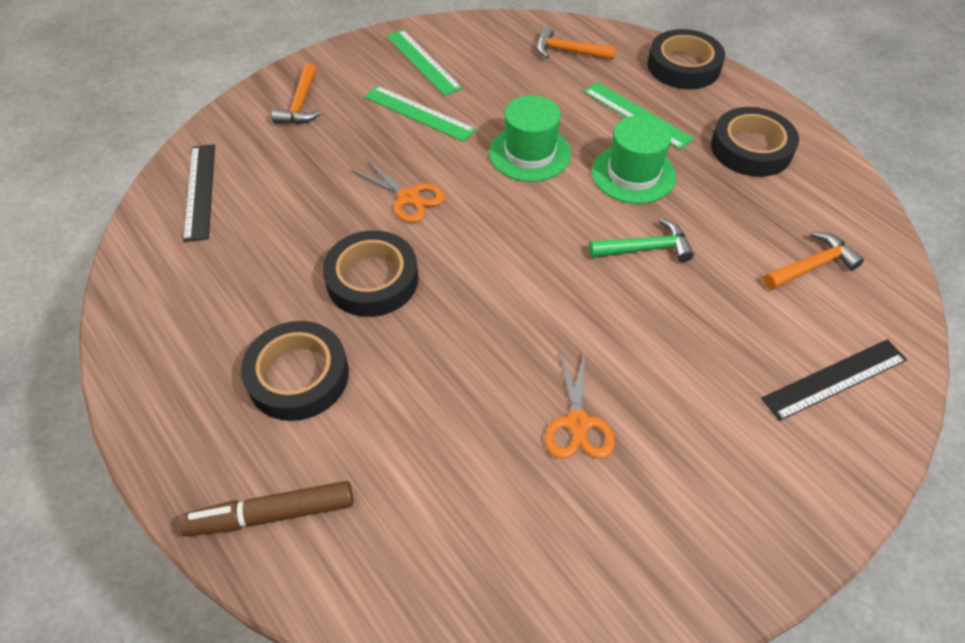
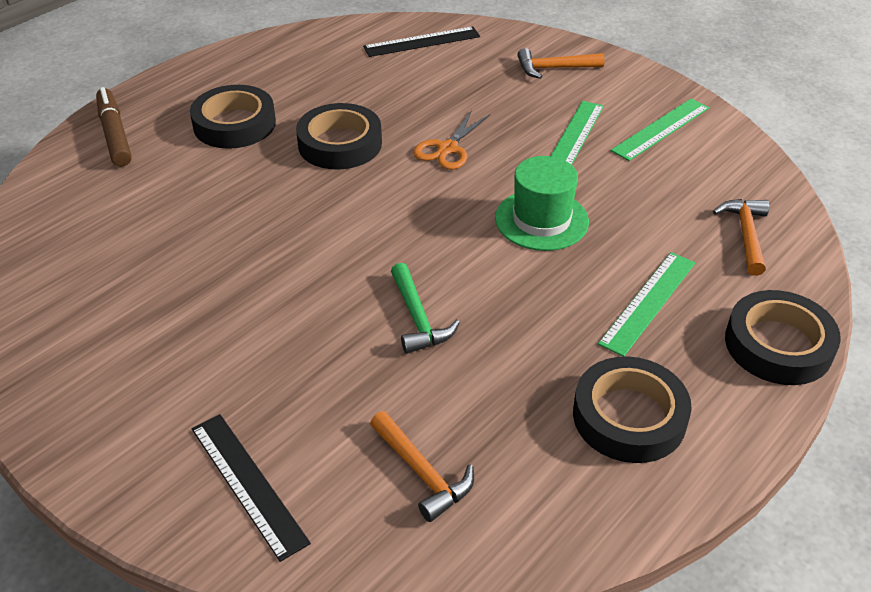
camera: 80 degrees right, 10 degrees down
(578, 423) = (189, 281): orange scissors -> none
(633, 174) = (537, 303): green hat -> none

